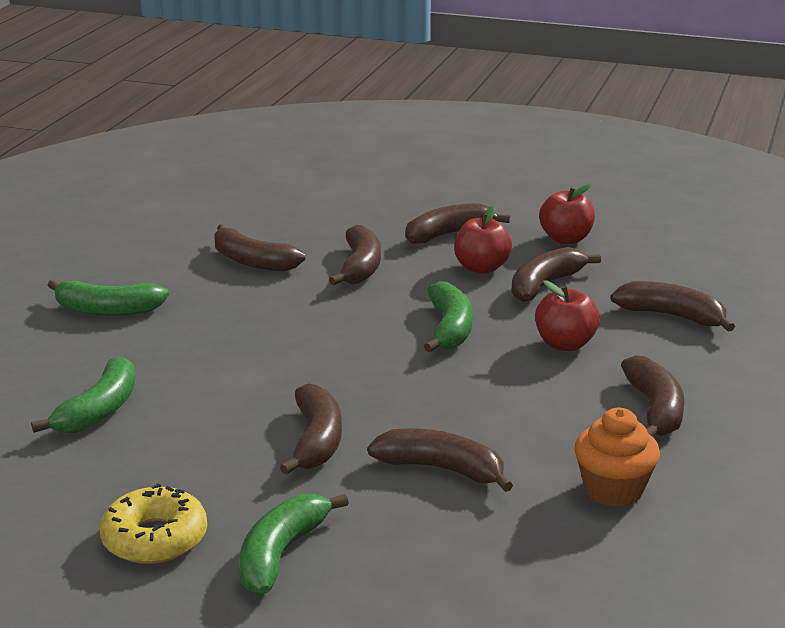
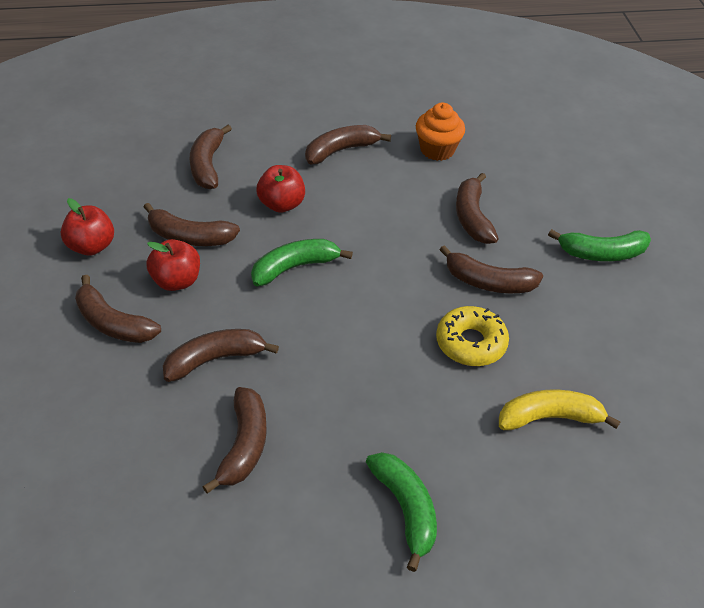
camera: 120 degrees left, 20 degrees up
(99, 410) = (549, 418): green banana -> yellow banana
(155, 538) = (640, 312): yellow donut -> yellow donut (471, 343)
(316, 440) = (489, 282): brown banana -> brown banana turned 135 degrees counterclockwise

